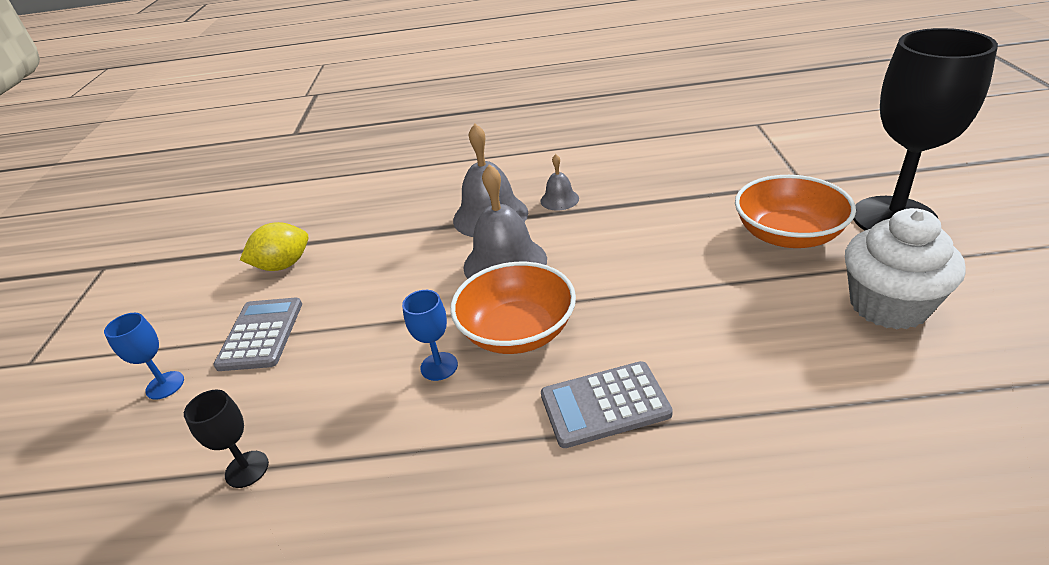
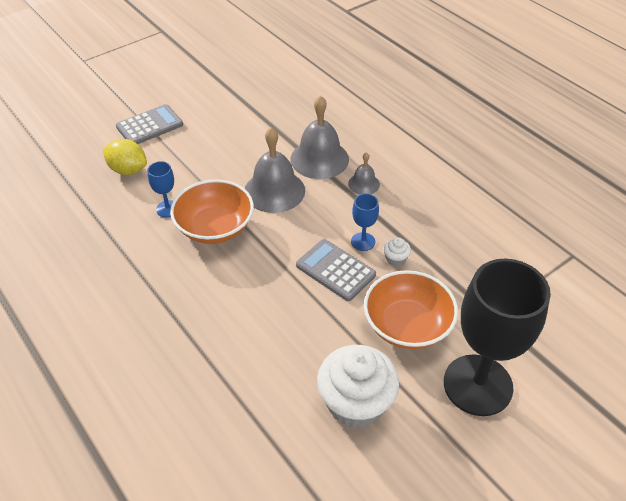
camera: 50 degrees right, 10 degrees up
(165, 385) = (97, 116): blue goblet -> blue goblet (363, 241)
(247, 469) = (65, 179): black goblet -> none
(283, 265) = (208, 97): yellow lemon -> yellow lemon (128, 170)
(604, 405) = (178, 291): grey calculator -> grey calculator (335, 270)
(687, 213) = (395, 259): none -> white cupcake

